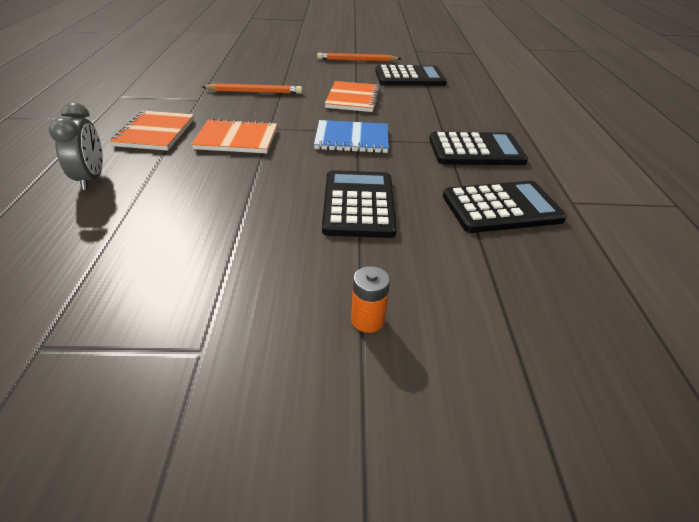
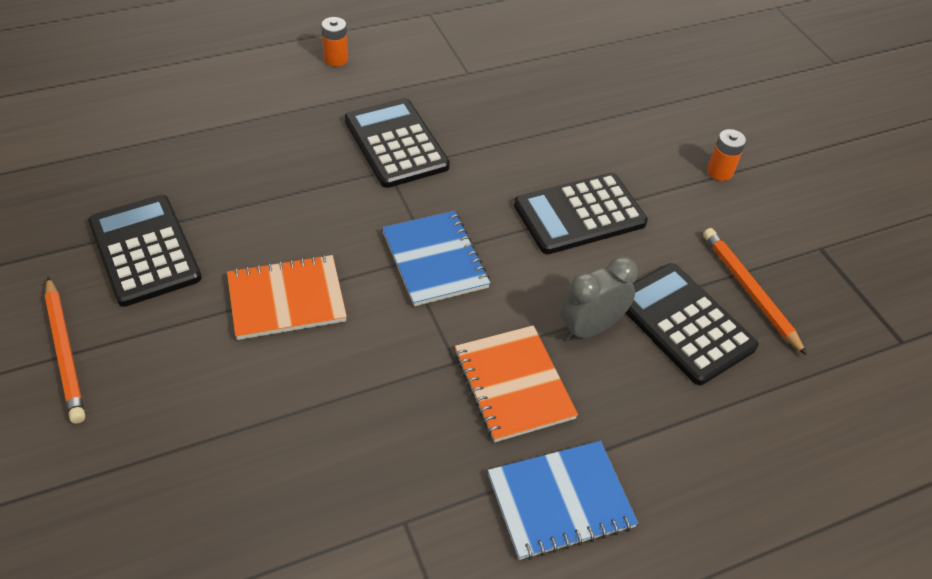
camera: 115 degrees left, 10 degrees up
(91, 179) = (716, 486): grey clock -> grey clock (590, 328)
(155, 133) = (560, 501): orange notebook -> blue notebook
(255, 92) = (325, 448): orange pencil -> orange pencil (749, 290)
(501, 208) = (512, 116): black calculator -> black calculator (683, 323)
(588, 149) = (336, 59): none -> orange battery

